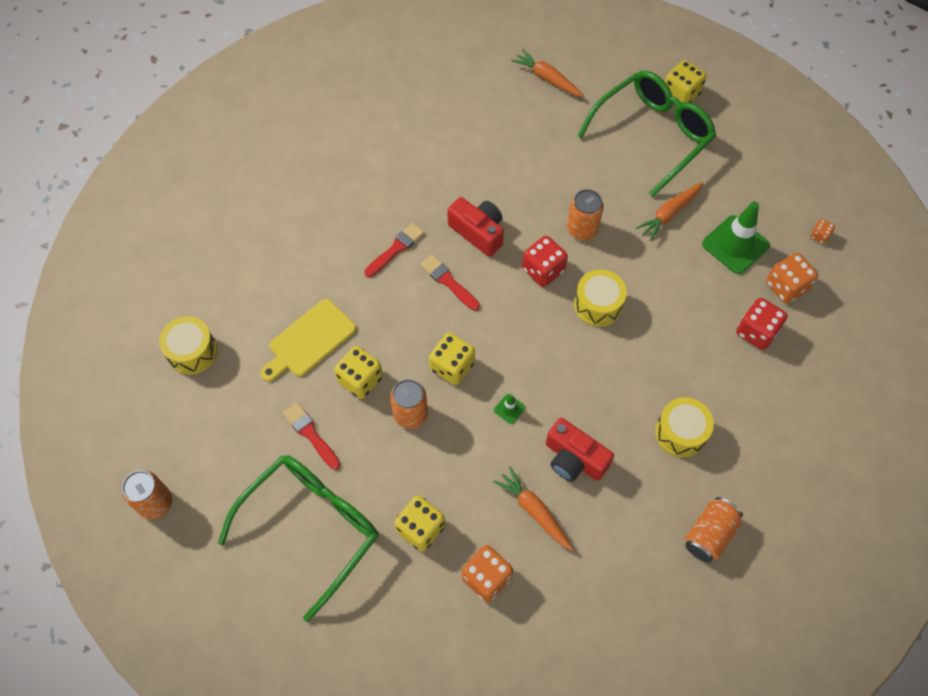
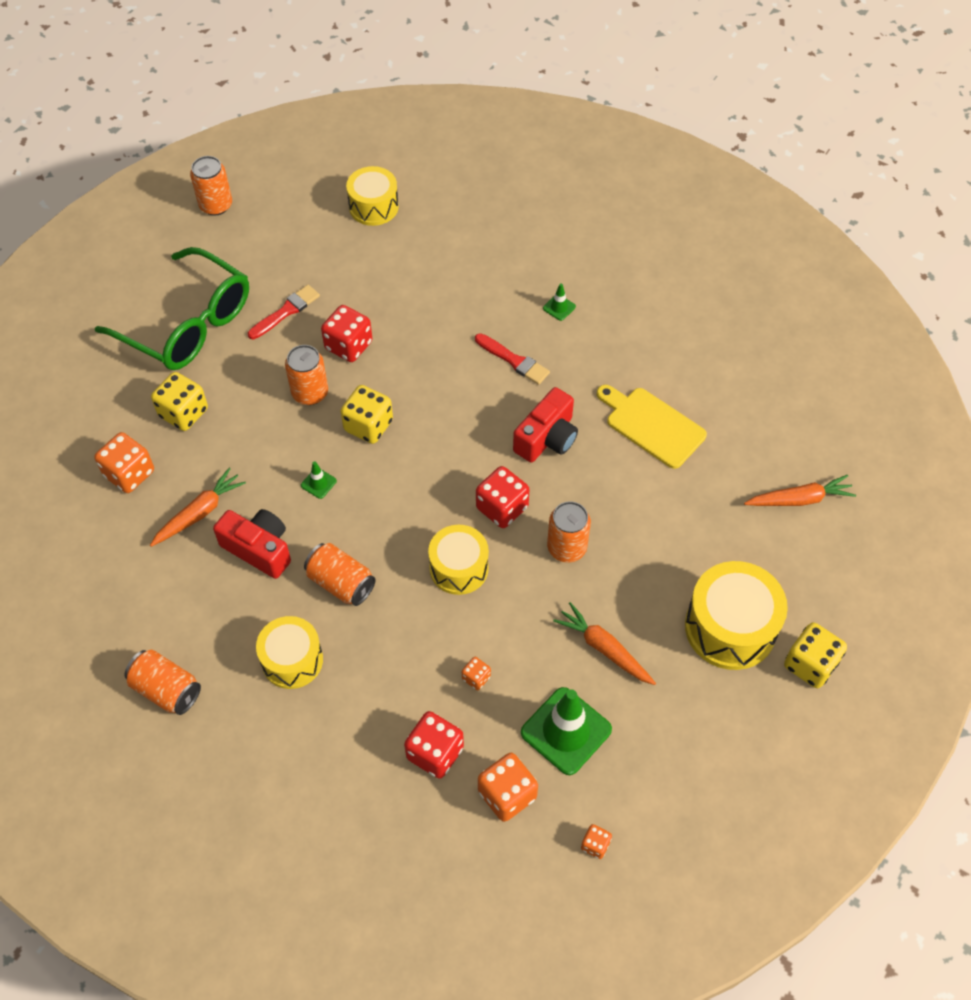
camera: 85 degrees right, 5 degrees down
(309, 340) = (392, 297): yellow cutting board -> yellow cutting board (652, 425)
(343, 210) = (559, 307): none -> green traffic cone
(360, 380) = (348, 345): yellow dice -> red dice
(448, 281) = (476, 414): red brush -> none
(547, 78) = (799, 499): orange carrot -> orange carrot turned 45 degrees clockwise
(574, 459) = (259, 549): red camera -> red camera turned 90 degrees clockwise
(609, 393) = (341, 583): none -> orange can
(652, 135) = (730, 627): green glasses -> yellow drum
(694, 300) = (476, 678): none -> orange dice

